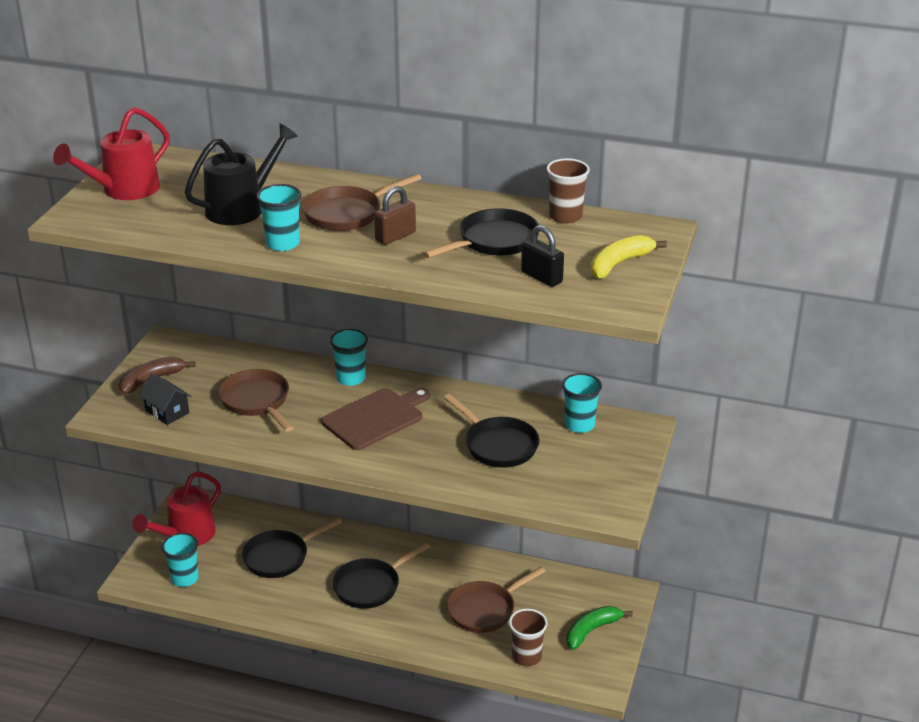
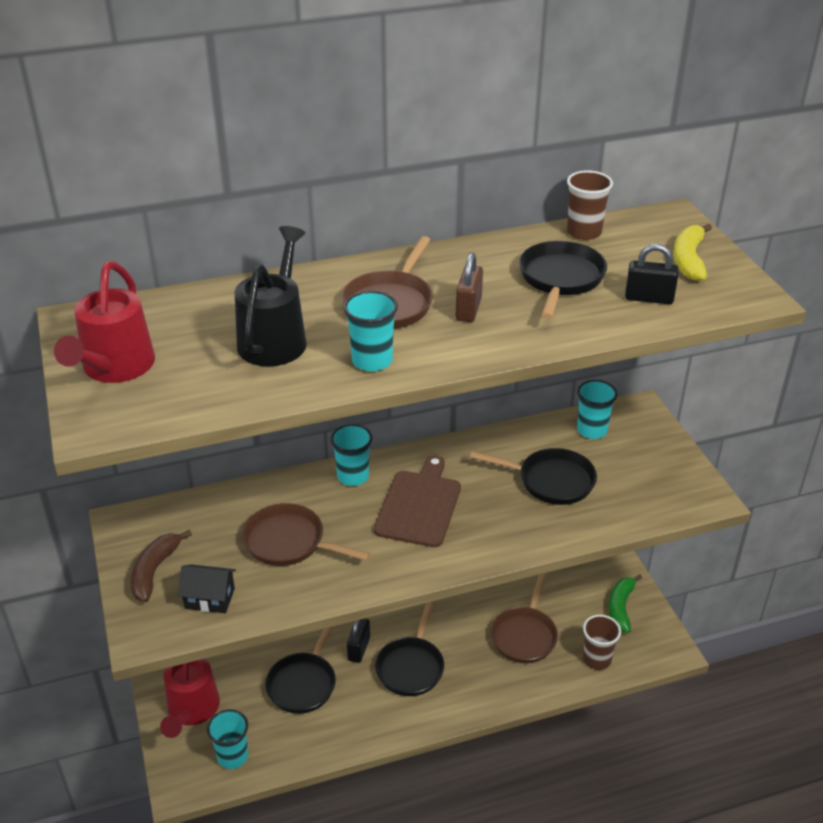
camera: 35 degrees left, 5 degrees up
(344, 554) = (359, 649): none -> black padlock

